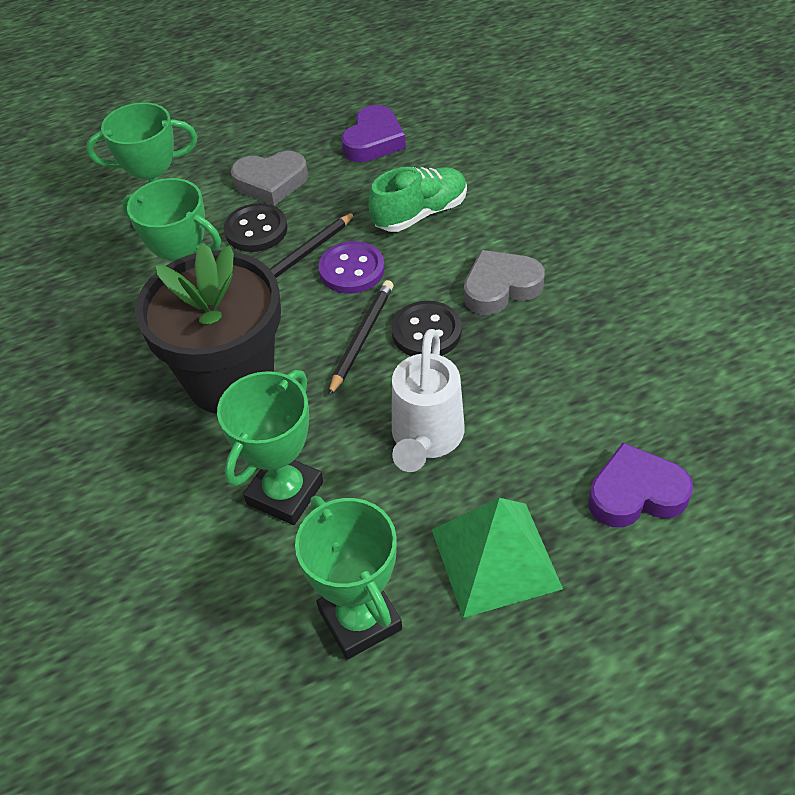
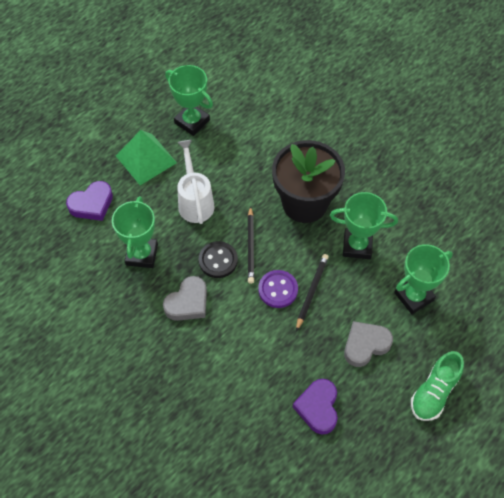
camera: 155 degrees right, 10 degrees up
(256, 230) = (350, 302): black button -> none
(285, 493) = (247, 158): green trophy -> green trophy (142, 254)
(420, 214) = (256, 346): green shoe -> green shoe (434, 392)

